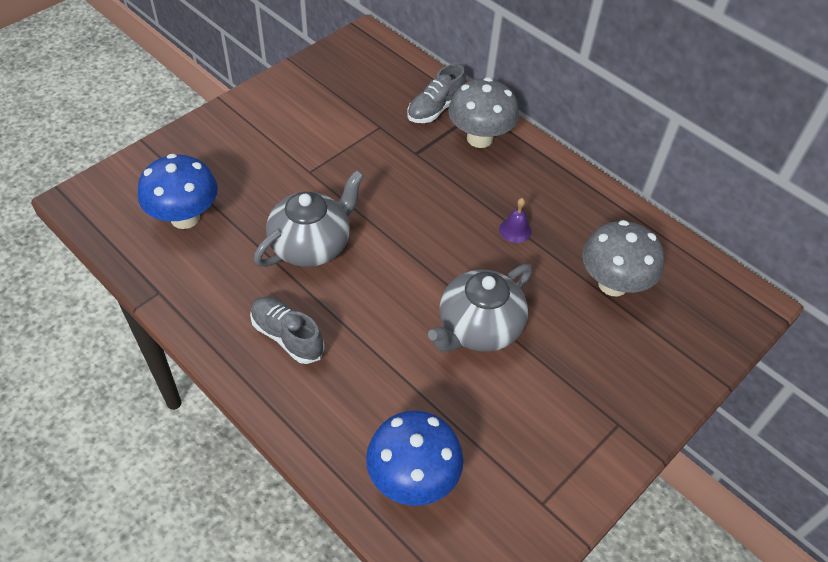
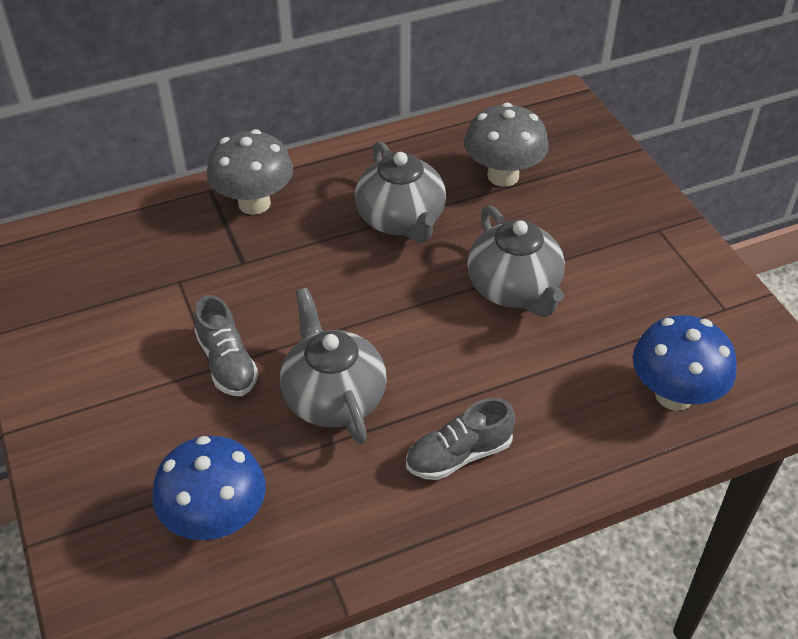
camera: 65 degrees left, 5 degrees down
(435, 109) = (182, 224): grey shoe -> grey shoe (227, 363)
(515, 230) = (401, 220): purple bell -> grey teapot

